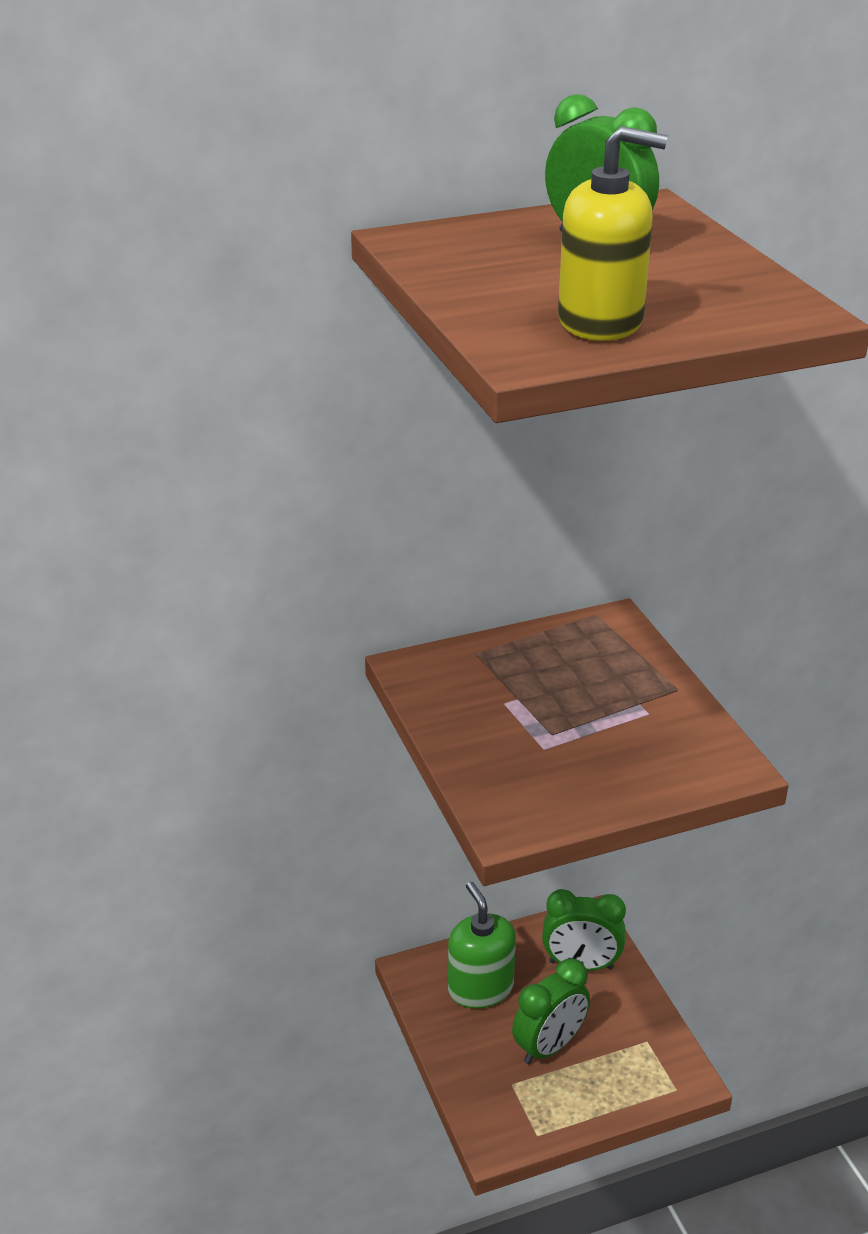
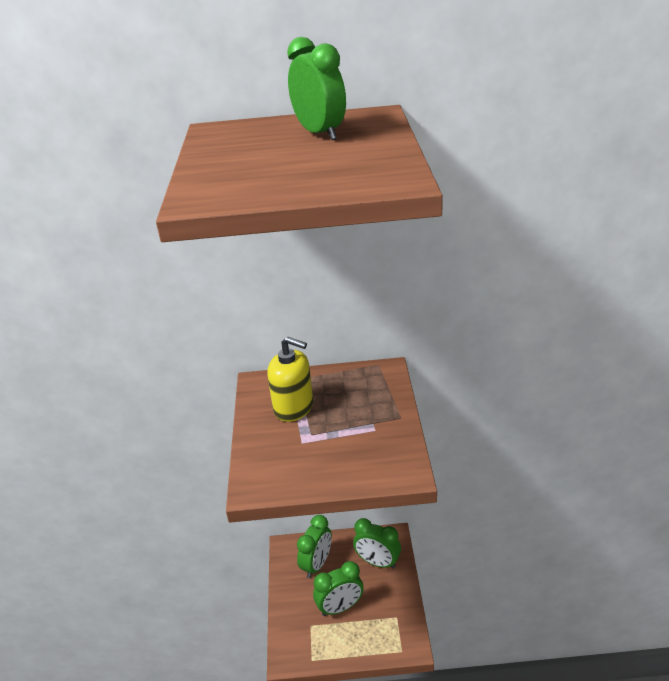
camera: 20 degrees right, 0 degrees up
(480, 988) = (317, 564): green soap dispenser -> green clock
(601, 321) = (266, 181): yellow soap dispenser -> yellow soap dispenser (294, 407)

